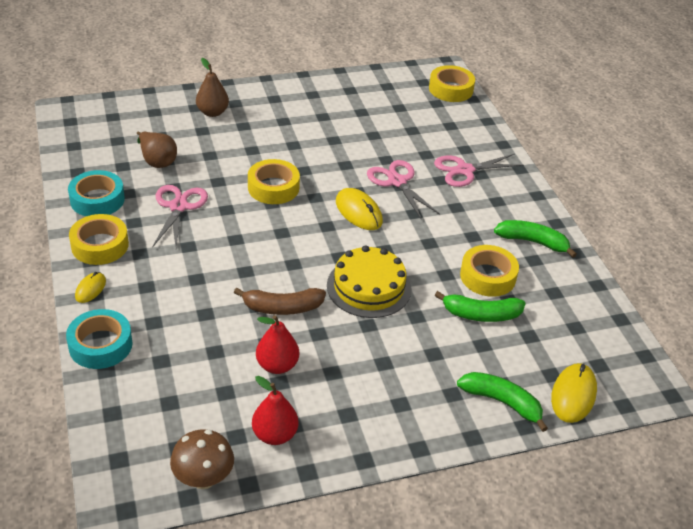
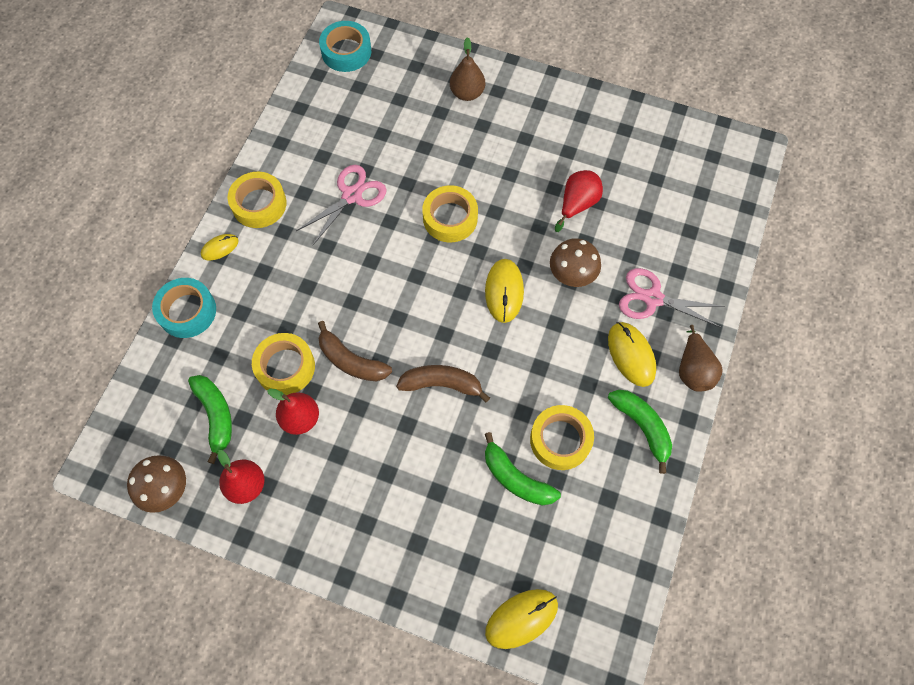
camera: 40 degrees right, 25 degrees up
(97, 200) = (293, 150): turquoise tape -> turquoise tape (346, 51)
(157, 161) = (373, 130): brown pear -> brown pear (693, 370)
(360, 142) = (577, 204): none -> red pear
(369, 287) = (441, 384): yellow cake -> brown banana
(397, 182) = (572, 275): pink scissors -> brown mushroom
(451, 89) = (734, 181): yellow tape -> yellow tape (285, 367)
(483, 206) = (631, 355): none -> yellow mouse
(502, 402) = (451, 581): green banana -> green banana (216, 415)

